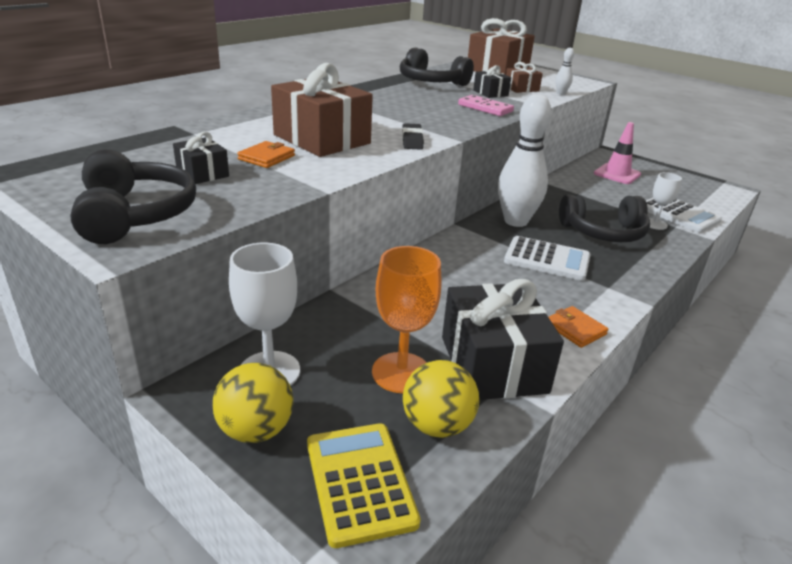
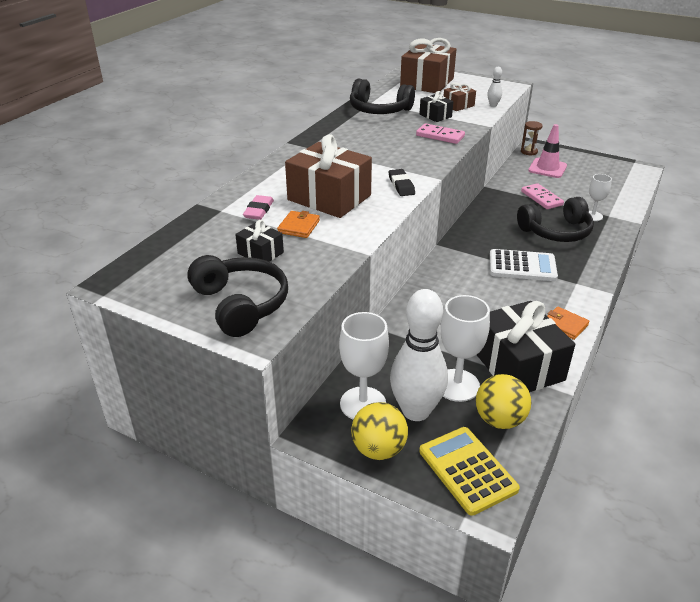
camera: 10 degrees left, 5 degrees up
(234, 139) = (259, 210): none -> pink eraser
(401, 372) = (457, 385): orange goblet -> white goblet
(516, 221) = (484, 233): white bowling pin -> white bowling pin (416, 411)
(598, 199) = (541, 198): none -> pink domino
(601, 157) = (529, 152): none -> brown hourglass
(679, 214) = (608, 203): white calculator -> none

